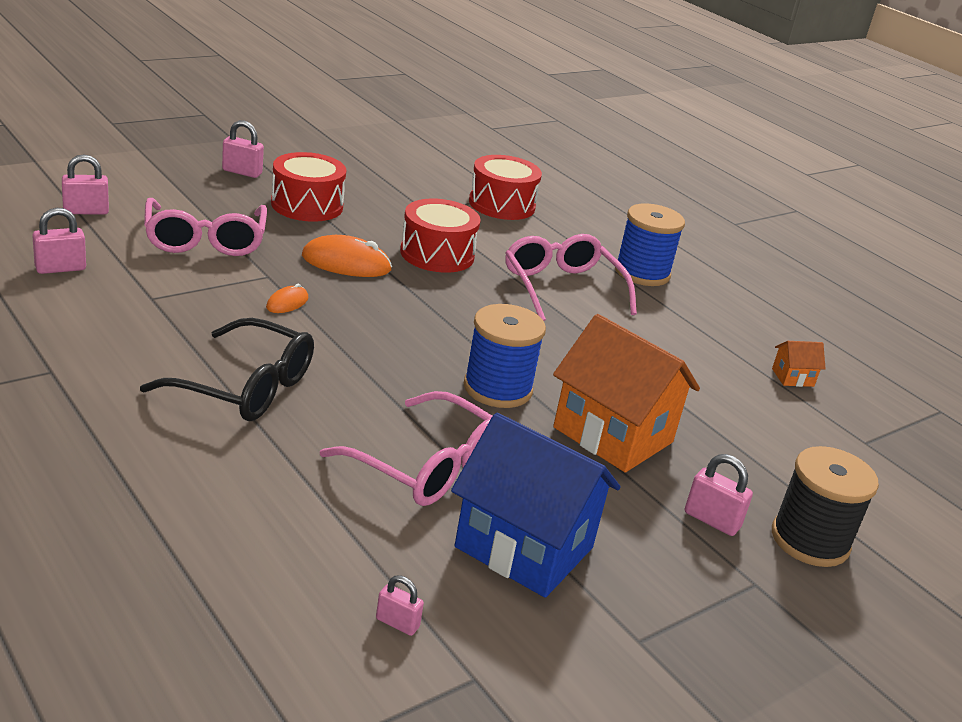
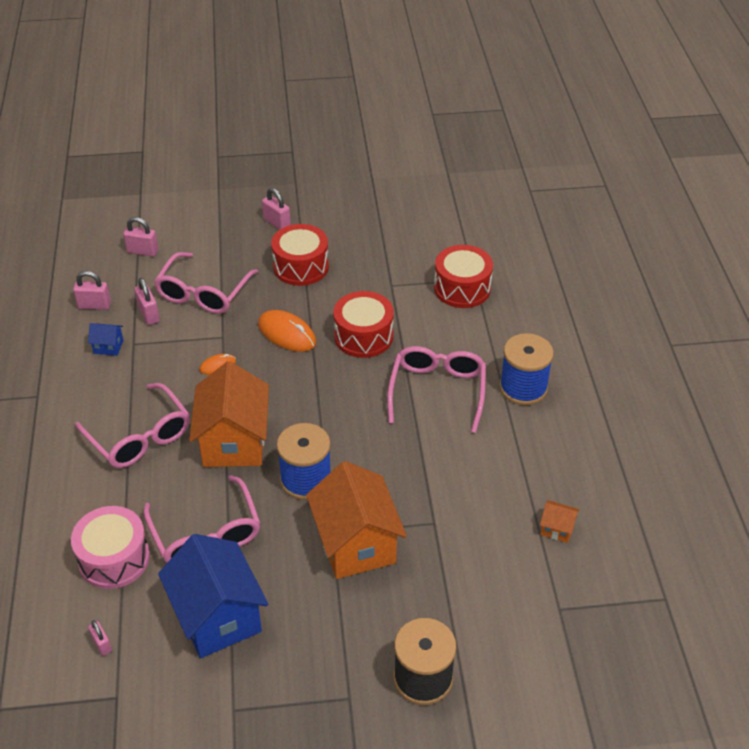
camera: 35 degrees right, 15 degrees up
(118, 305) = (108, 346): none -> blue house
(245, 387) = (139, 436): black glasses -> pink glasses
(326, 522) = (114, 558): none -> pink drum
(376, 370) = (234, 442): none -> orange house
(711, 520) = (364, 638): pink padlock -> pink padlock (149, 314)

